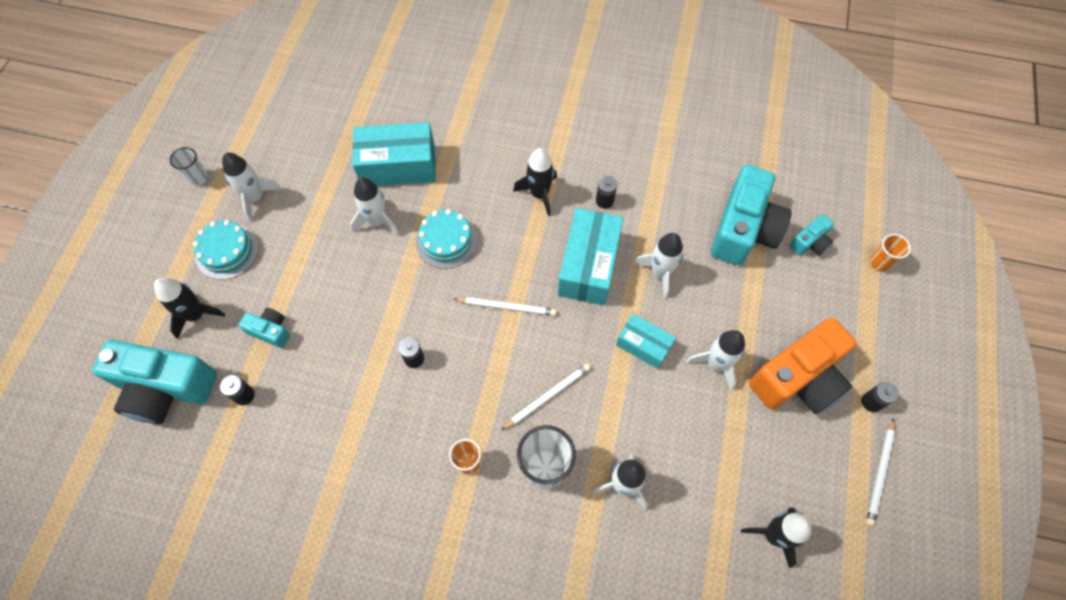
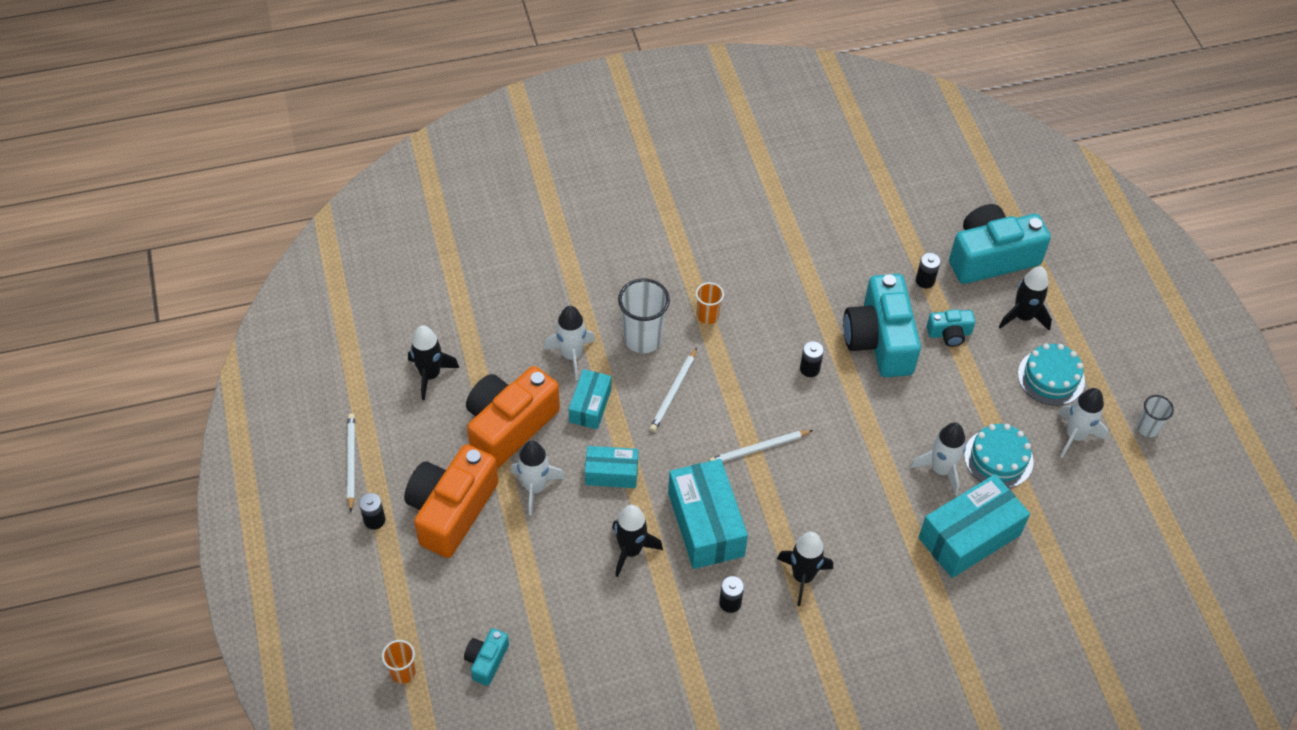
camera: 150 degrees right, 10 degrees down
(446, 241) = (860, 483): turquoise cake -> turquoise cake (998, 458)
(631, 421) = (590, 406): none -> turquoise box
(660, 273) = (630, 550): white rocket -> black rocket
(715, 437) = (509, 426): none -> orange camera
(743, 229) = (565, 641): turquoise camera -> turquoise camera (880, 340)

